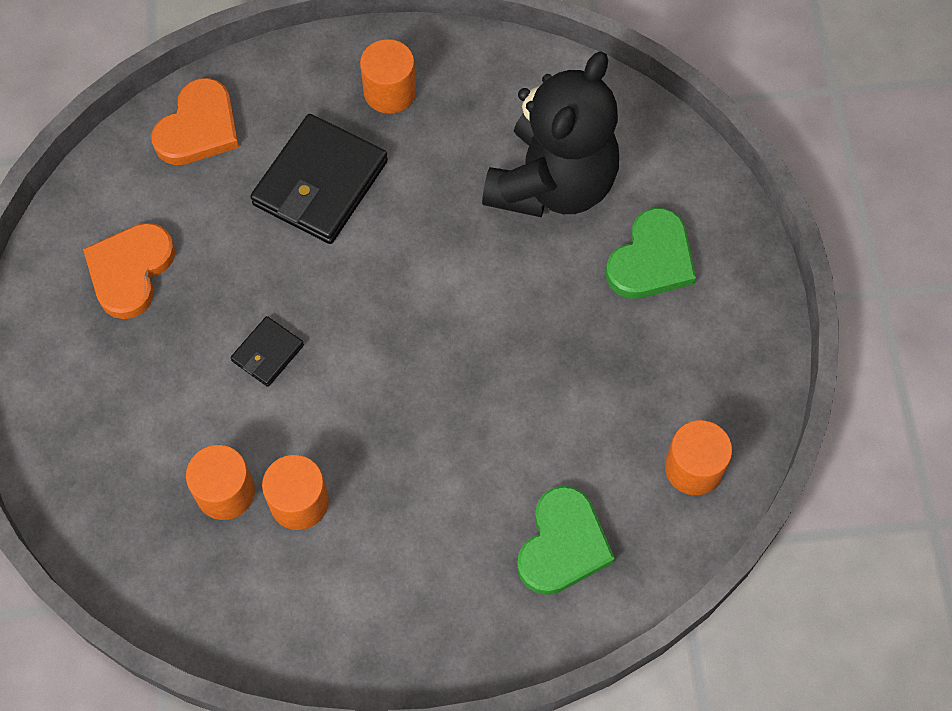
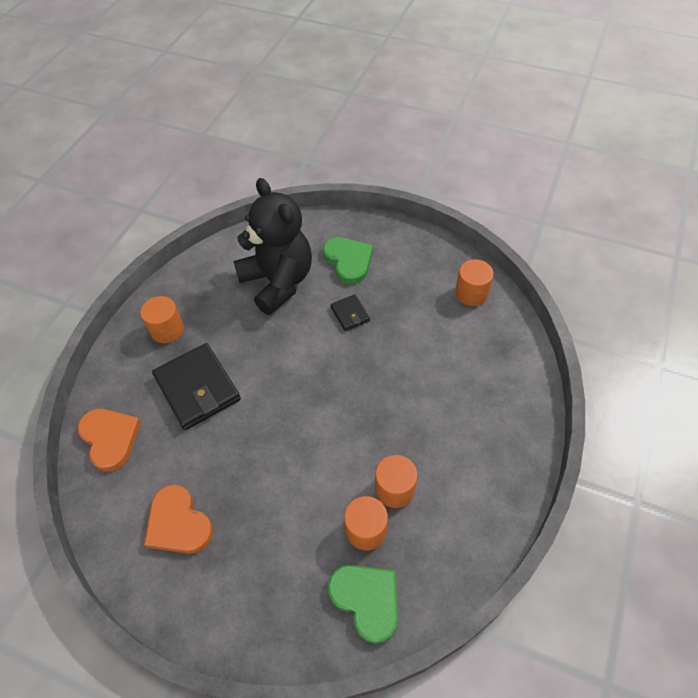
camera: 60 degrees left, 10 degrees down
(268, 353) = (288, 464): black wallet -> black wallet (350, 314)
(563, 544) = (486, 366): green heart -> green heart (366, 600)

